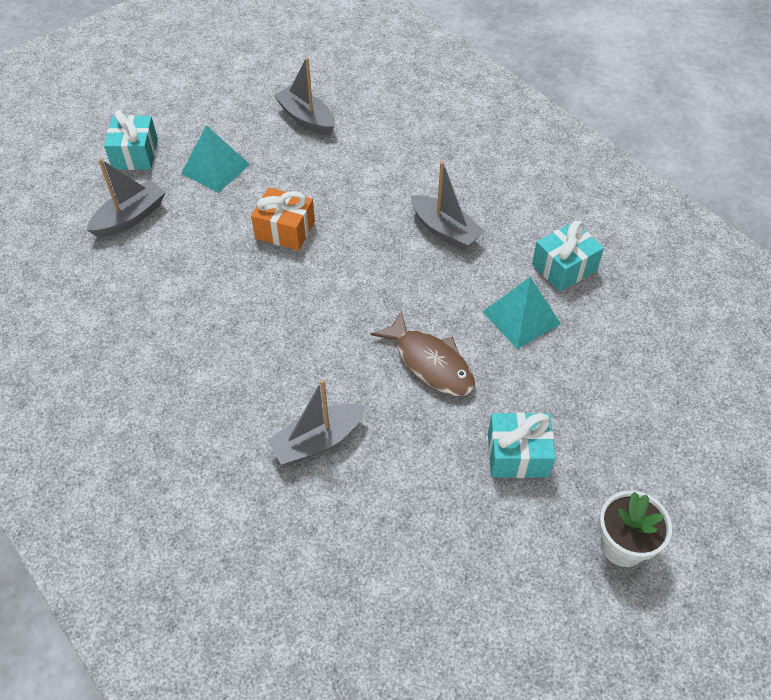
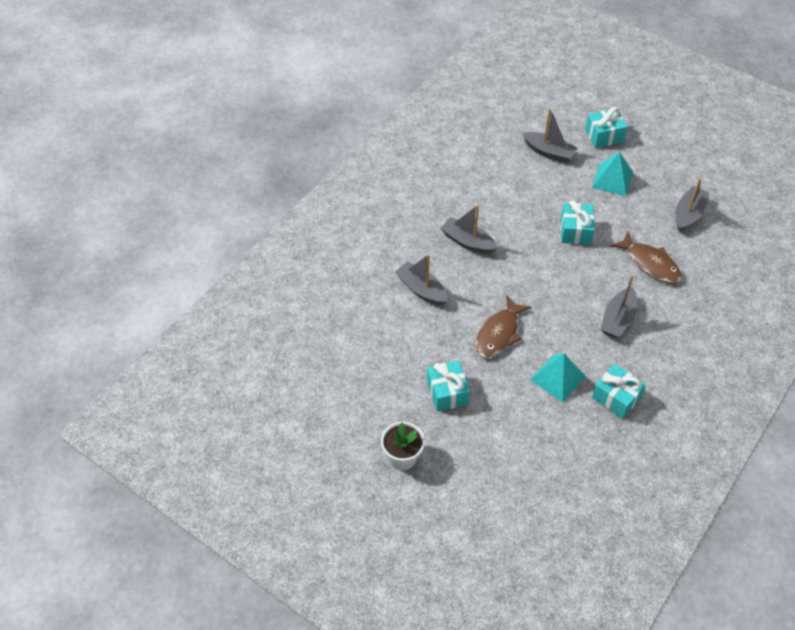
camera: 75 degrees right, 0 degrees up
(250, 357) = (467, 242): none -> grey boat
(285, 230) = (575, 231): orange gift -> turquoise gift
(368, 174) = (650, 263): none -> brown fish

